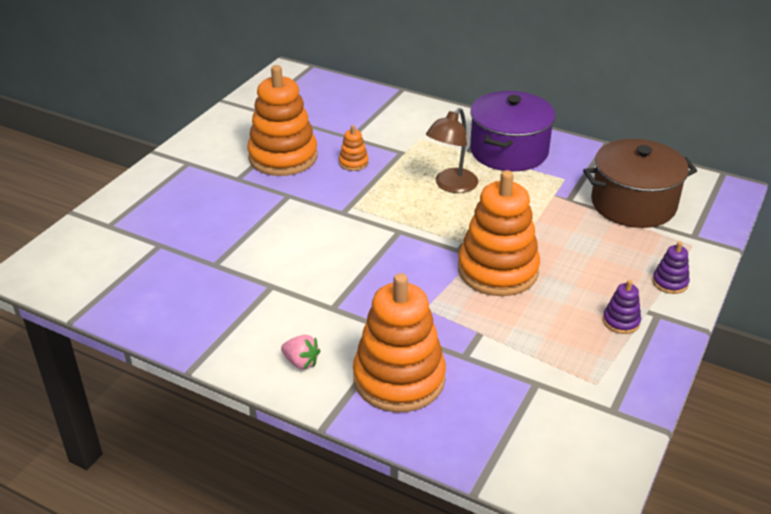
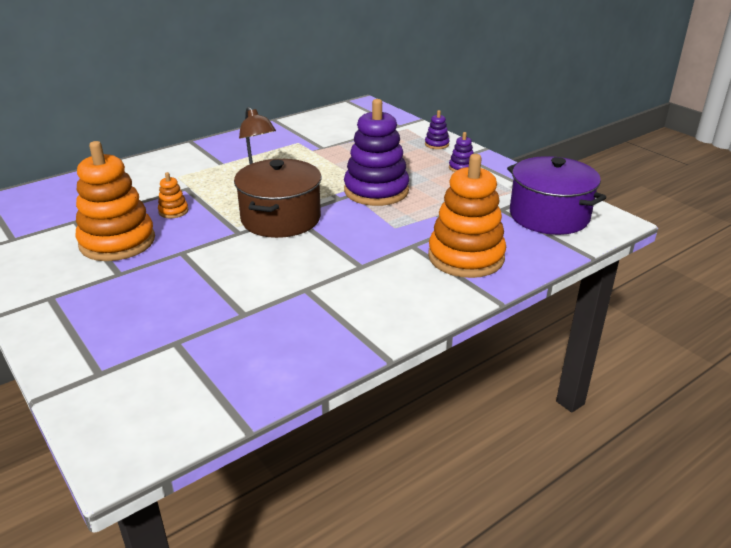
camera: 65 degrees left, 5 degrees down
(301, 362) = (417, 296): pink strawberry -> none
(497, 270) = (376, 191): orange stacking toy -> purple stacking toy
(509, 151) = (241, 150): purple pot -> purple pot (549, 216)
(633, 204) = (349, 131): brown pot -> brown pot (281, 218)

